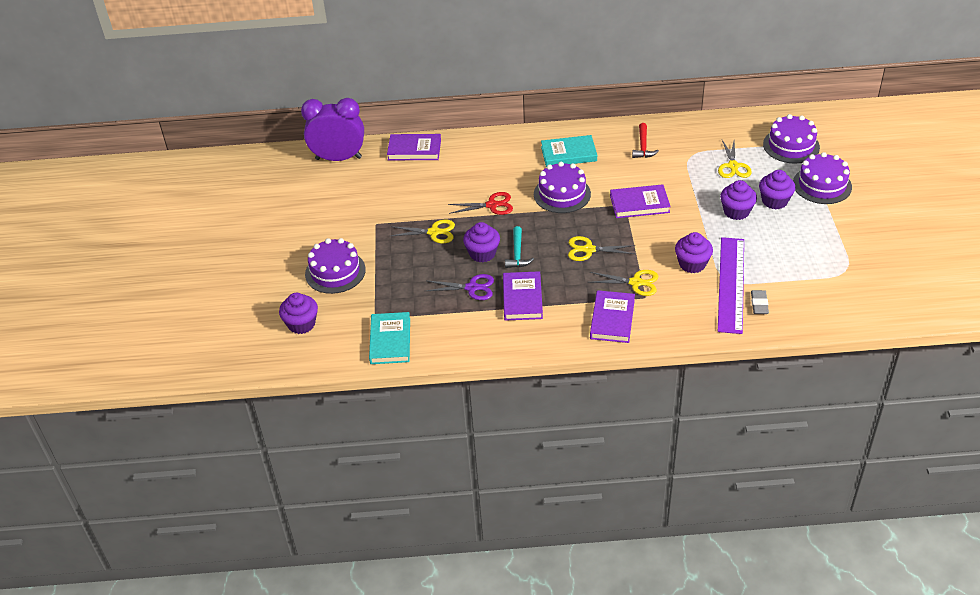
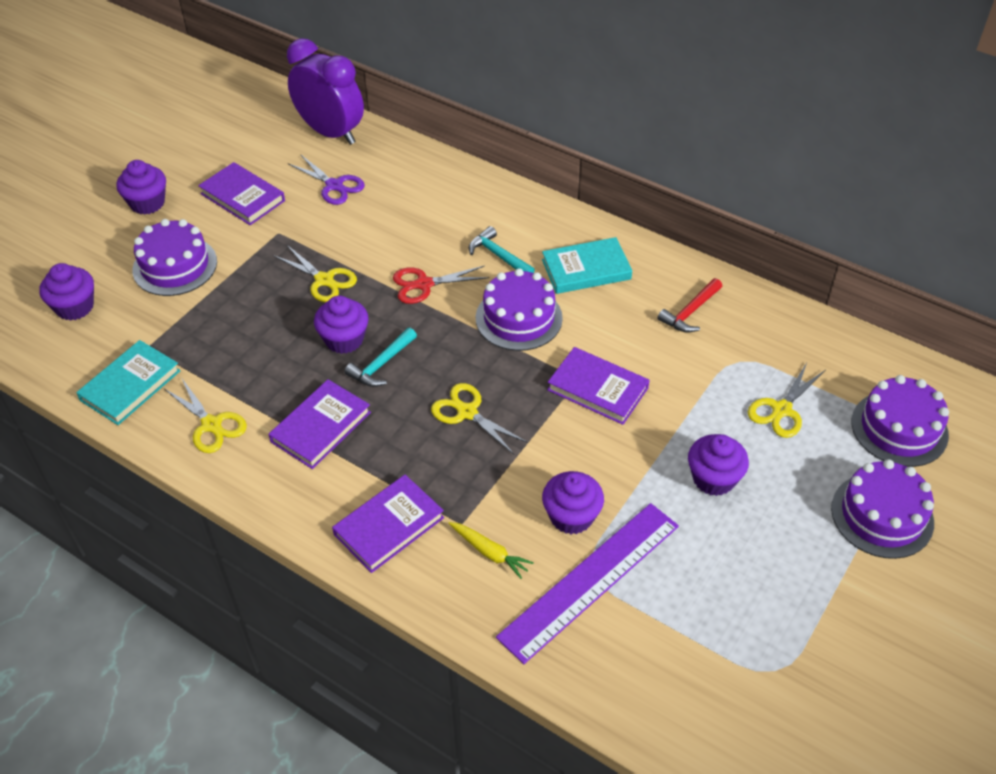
camera: 35 degrees right, 5 degrees up
(414, 150) = (418, 166): purple book -> purple book (242, 197)
(472, 288) = (284, 376): purple scissors -> purple scissors (334, 186)
(492, 205) = (424, 284): red scissors -> red scissors turned 135 degrees clockwise
(515, 171) = (498, 256): none -> turquoise hammer
(568, 154) = (586, 269): turquoise book -> turquoise book turned 45 degrees counterclockwise
(636, 283) = (472, 495): yellow scissors -> yellow scissors (211, 425)
(673, 301) = (489, 552): none -> yellow carrot
(759, 304) = (595, 636): grey eraser -> none
(774, 201) = (784, 496): purple cupcake -> purple cupcake (147, 203)

